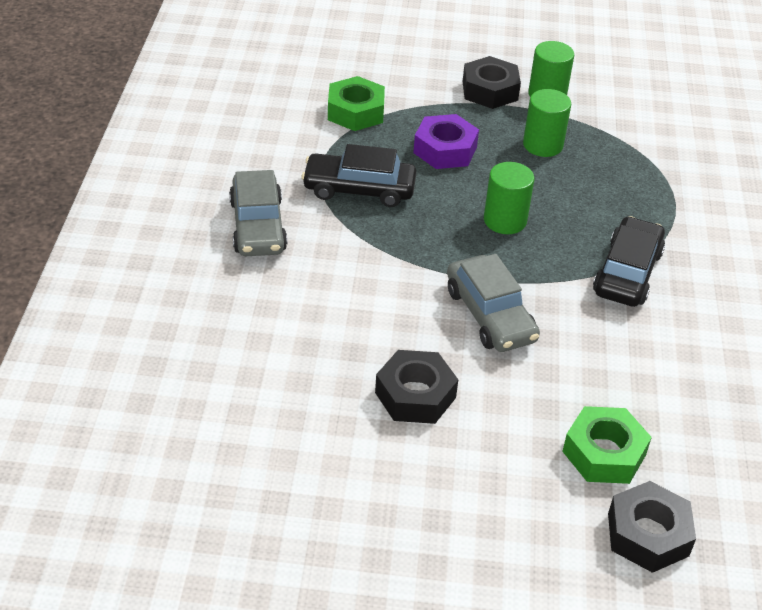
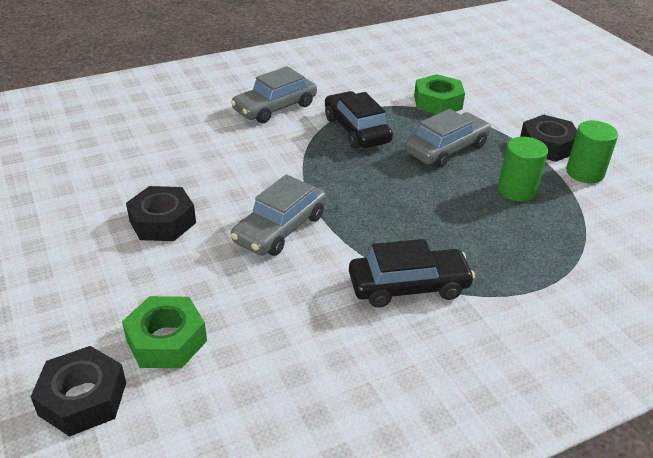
camera: 60 degrees right, 5 degrees down
(445, 150) = (446, 149): purple nut -> grey car
(505, 220) = (399, 201): green cylinder -> none

